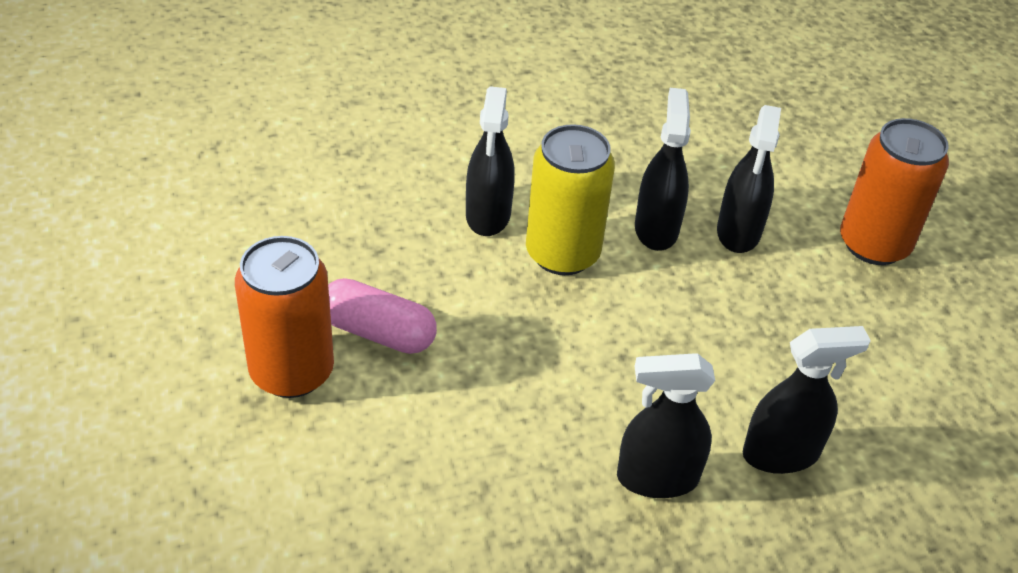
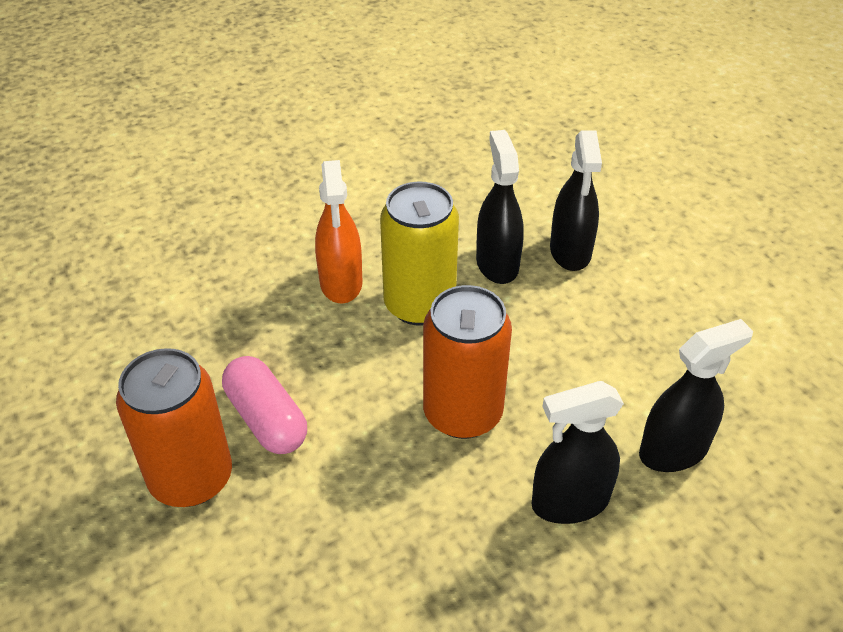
camera: 10 degrees left, 0 degrees up
(378, 332) = (266, 419): pink capsule -> pink capsule turned 45 degrees clockwise
(488, 215) = (341, 283): black spray bottle -> orange spray bottle
(873, 244) = (689, 238): orange can -> orange can (462, 413)

